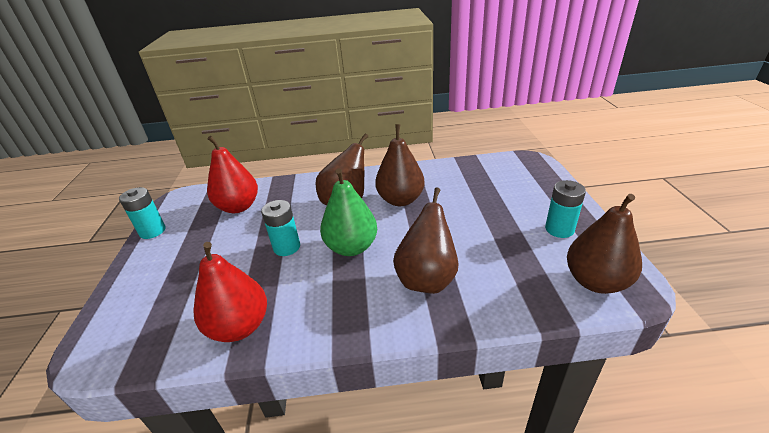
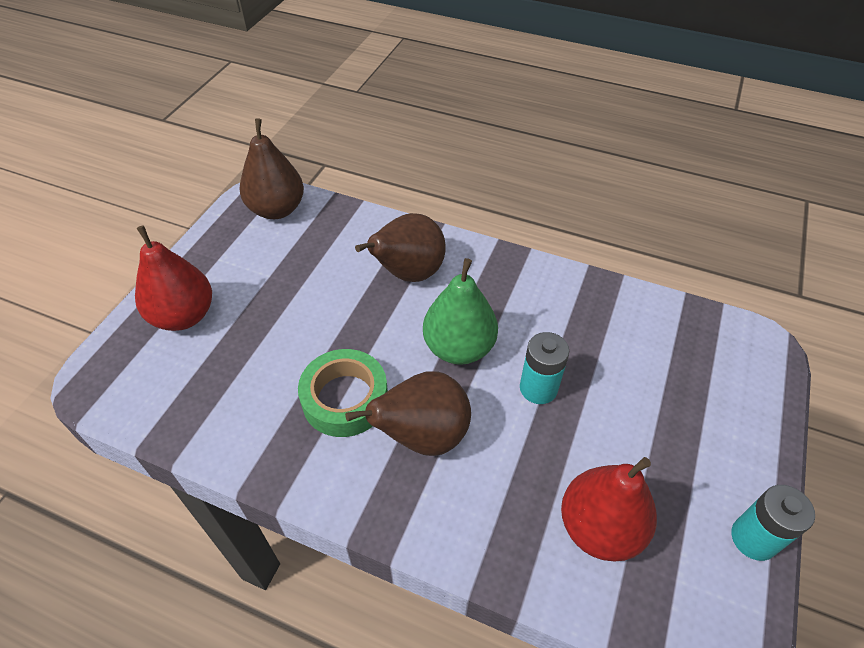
camera: 155 degrees left, 15 degrees up
(239, 327) = (608, 307): red pear -> red pear (184, 316)
(400, 200) = (345, 398): brown pear -> green tape
(559, 229) = (231, 263): turquoise battery -> none

